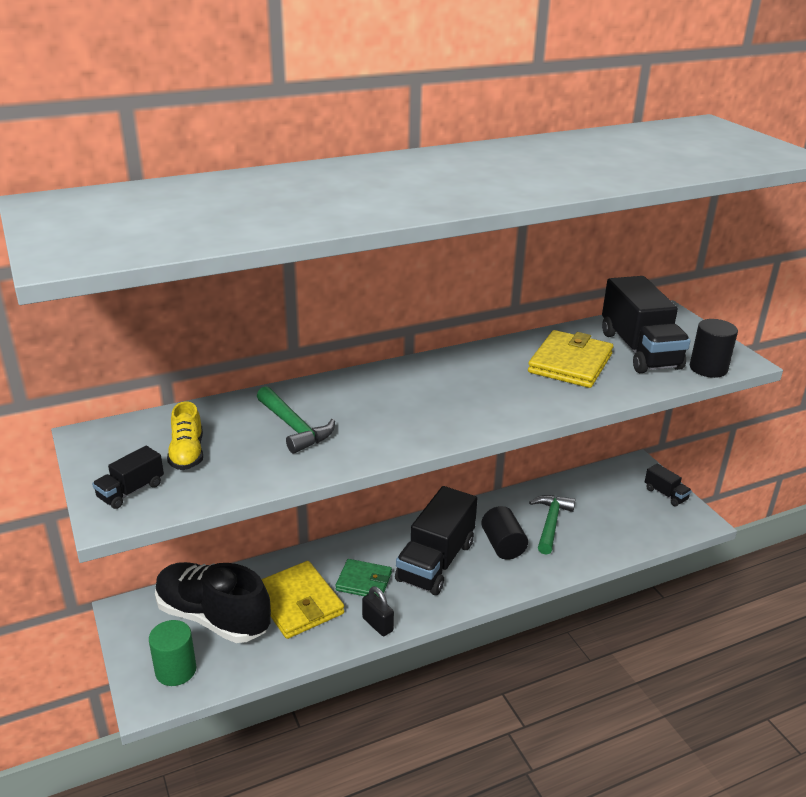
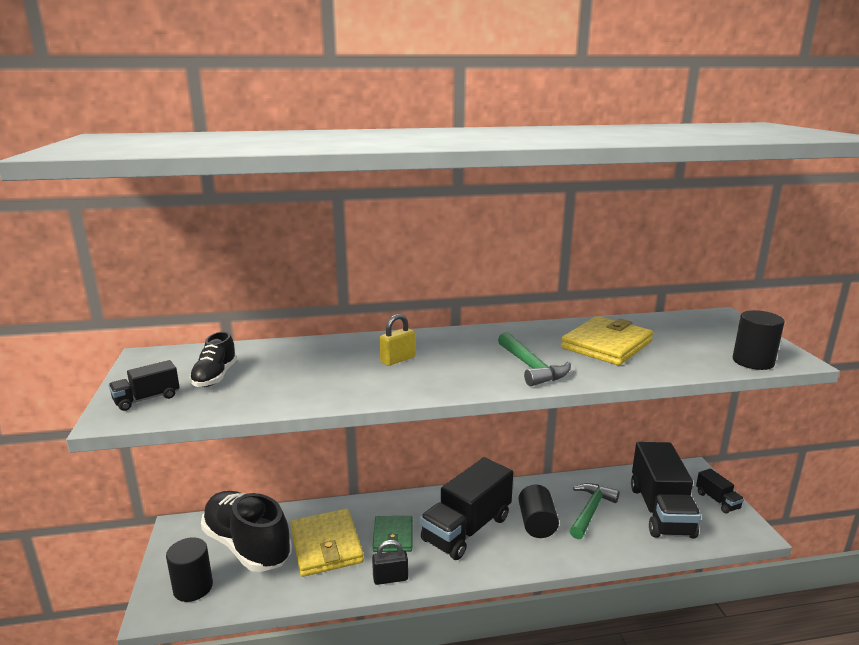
camera: 15 degrees right, 10 degrees down
(176, 670) = (193, 587): green cylinder -> black cylinder
(187, 453) = (215, 377): yellow shoe -> black shoe
(294, 428) = (320, 368): green hammer -> green hammer (531, 367)
(364, 581) = (393, 536): green wallet -> green wallet turned 60 degrees clockwise
(371, 407) = (397, 360): none -> yellow padlock
(377, 624) = (390, 578): black padlock -> black padlock turned 75 degrees counterclockwise
(639, 350) = (682, 341): black truck -> black truck (660, 511)

